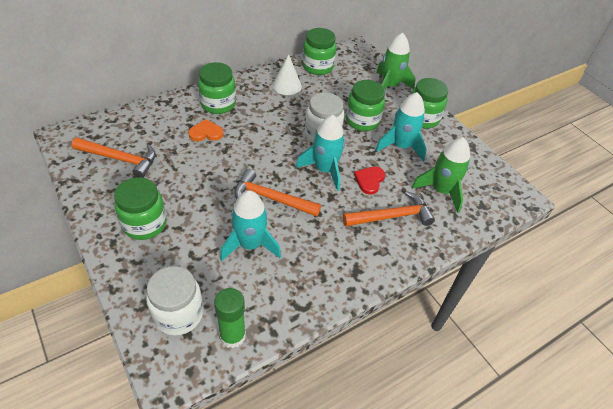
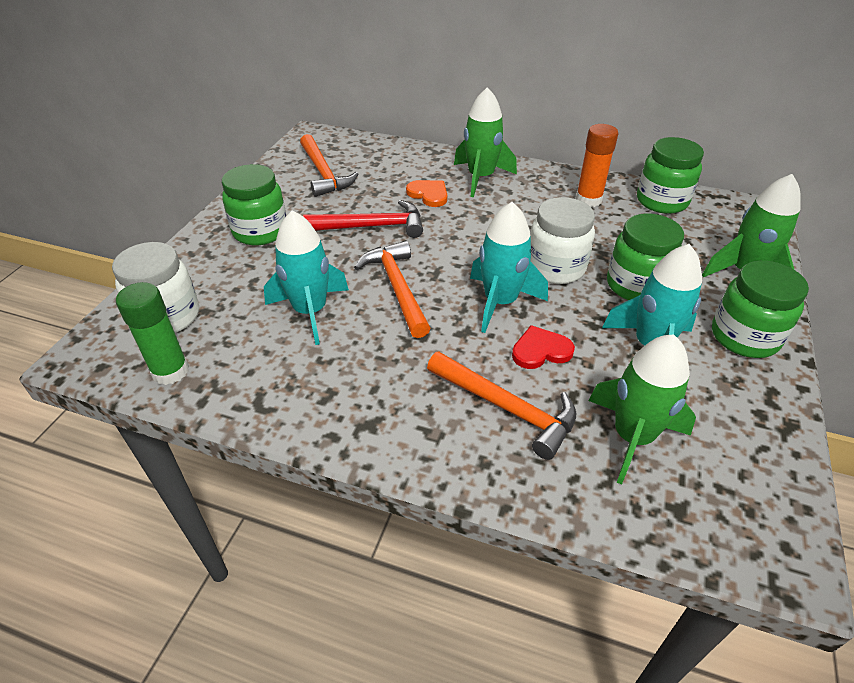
camera: 55 degrees right, 5 degrees down
(206, 173) = (372, 226): none -> red hammer
(218, 104) = (481, 178): green jar -> green rocket
(287, 85) = (588, 200): white cone -> orange glue stick

